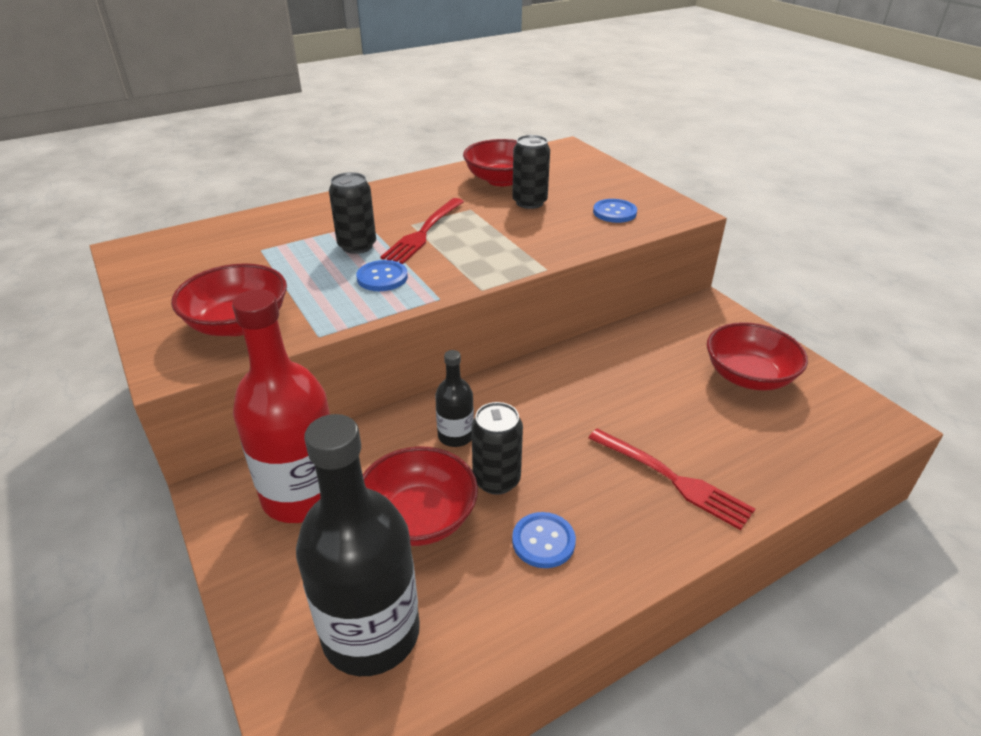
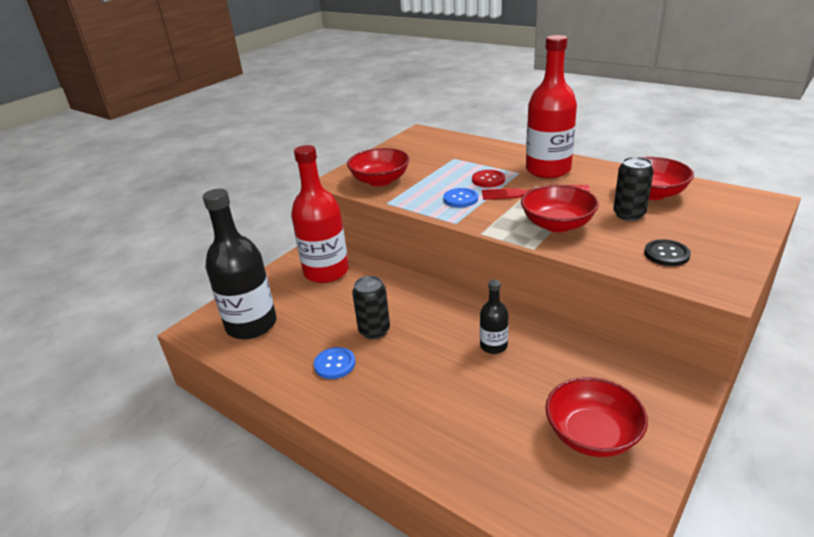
camera: 70 degrees right, 5 degrees down
(357, 246) = (488, 180): black can -> red button
(384, 206) = (548, 170): none -> red bottle
(419, 517) = (330, 313): red bowl -> red bowl (557, 224)
(455, 436) = (402, 303): black bottle -> black bottle (493, 346)
(614, 212) = (666, 254): blue button -> black button
(673, 479) = (423, 411): red fork -> none

